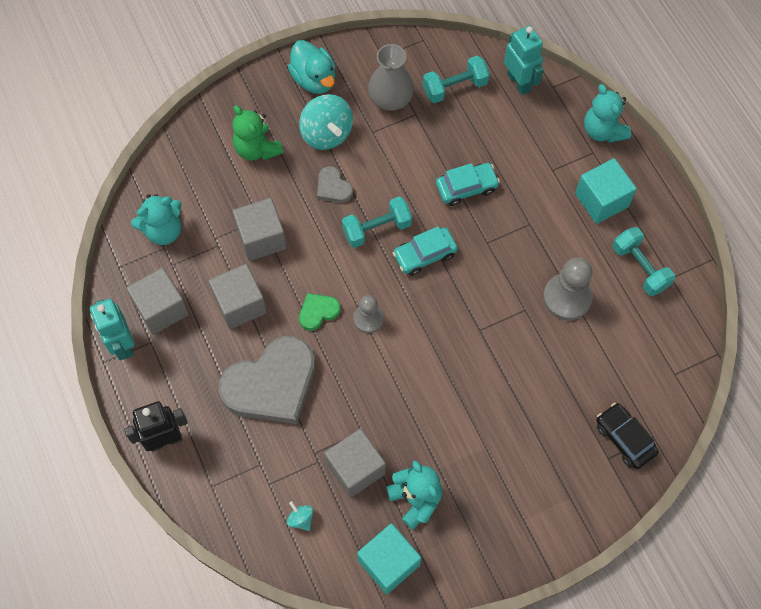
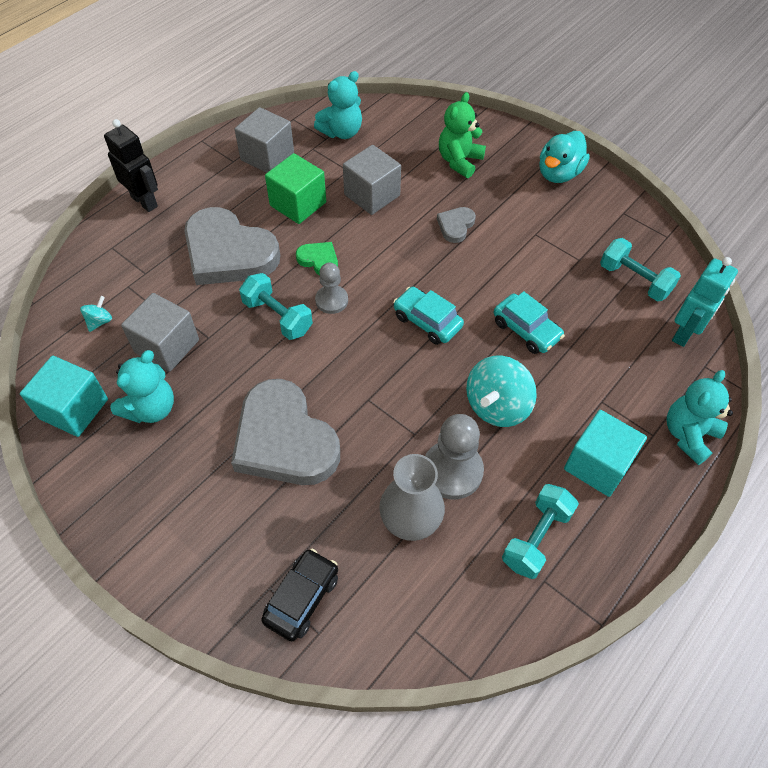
camera: 65 degrees right, 10 degrees down
(122, 344) = (222, 145): turquoise robot -> none
(163, 230) = (341, 132): turquoise teddy bear -> turquoise teddy bear turned 75 degrees counterclockwise
(240, 304) = (298, 204): grey cube -> green cube
(326, 134) = (509, 202): turquoise spinning top -> turquoise spinning top (497, 406)
(377, 229) = (432, 273): turquoise dumbbell -> turquoise dumbbell (277, 317)
(390, 99) = (581, 234): grey vase -> grey vase (411, 518)
(490, 405) = (284, 439): none -> grey heart

